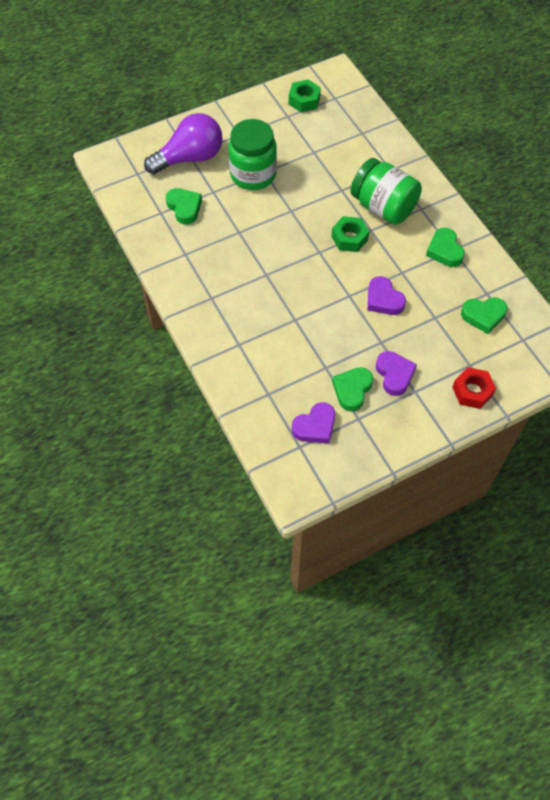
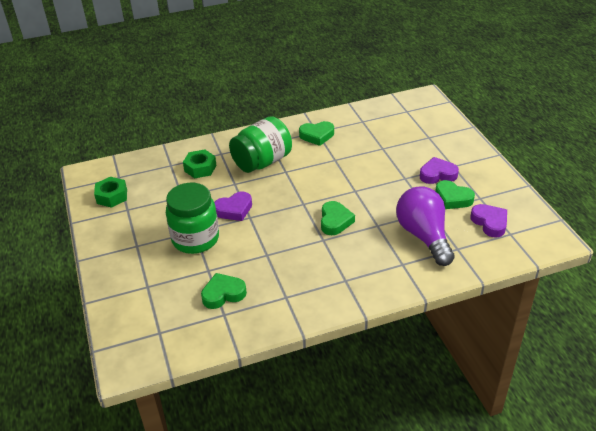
camera: 80 degrees left, 20 degrees down
(190, 158) = (154, 285): purple light bulb -> purple light bulb (424, 236)
(349, 238) = (292, 184): green nut -> green nut (200, 168)
(383, 300) = (362, 172): purple heart -> purple heart (234, 210)
(472, 391) = (452, 139): red nut -> none
(483, 316) = (383, 125): green heart -> green heart (335, 221)

